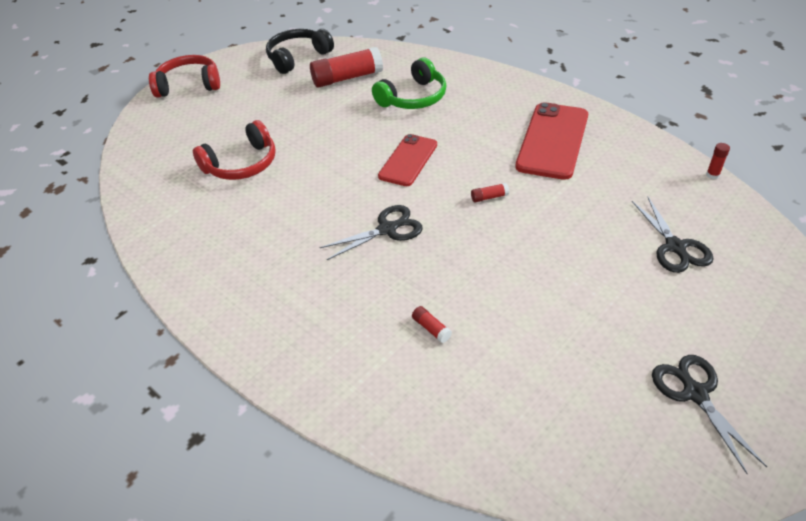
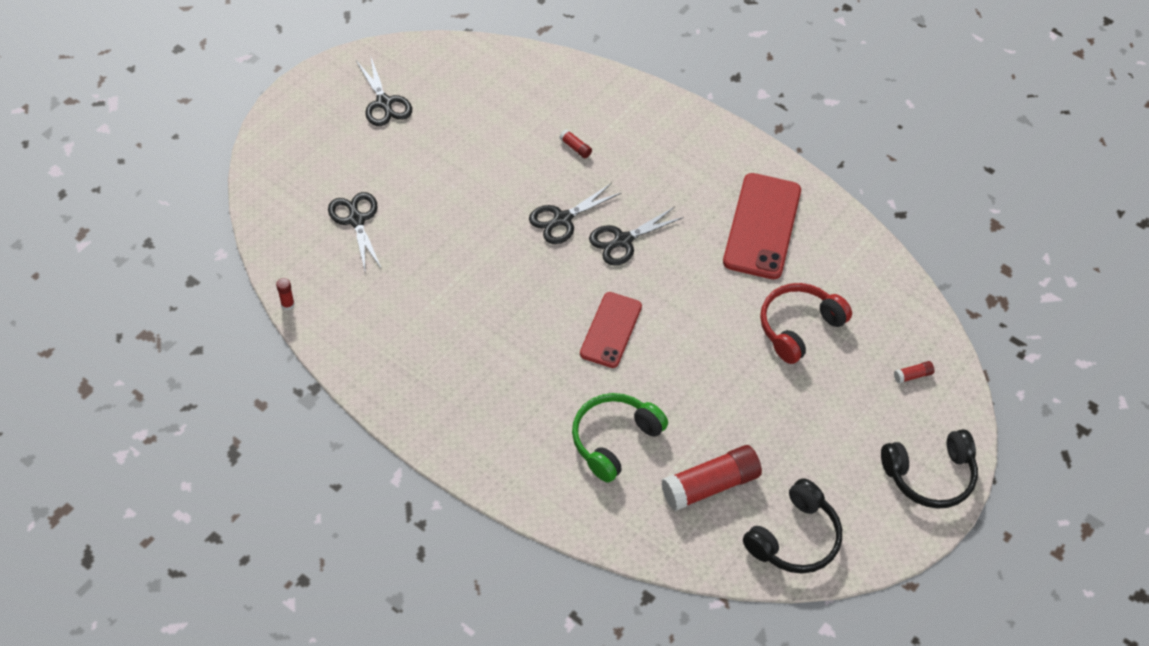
camera: 170 degrees right, 10 degrees up
(189, 85) = (929, 475): red headphones -> black headphones
(450, 248) = (562, 219): none -> black scissors
(489, 197) = (523, 278): red glue stick -> red glue stick (912, 375)
(552, 141) = (446, 357): red phone -> red phone (762, 226)

